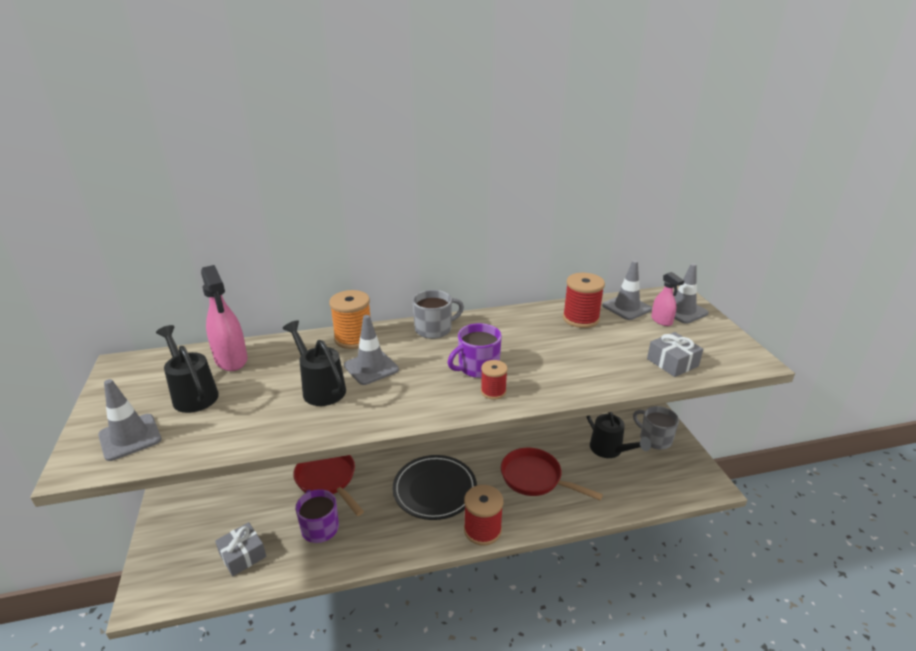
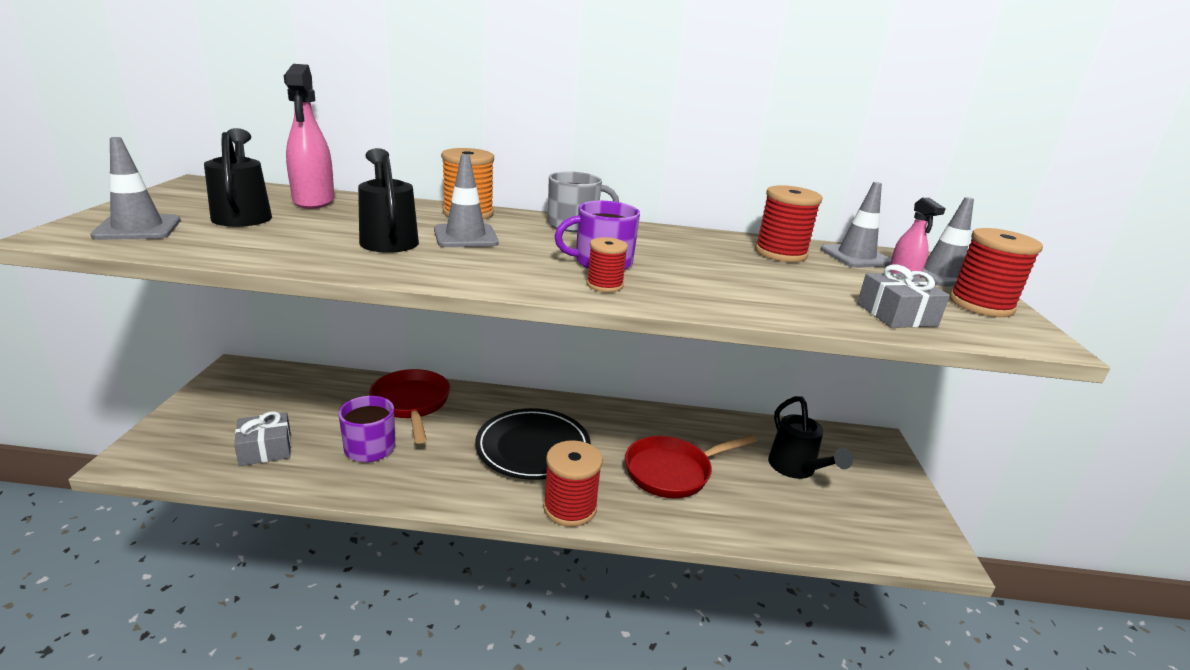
camera: 15 degrees right, 5 degrees down
(535, 478) = (673, 472): red pan -> red pan turned 75 degrees counterclockwise
(654, 439) = (870, 473): grey mug -> none
(714, 336) = (980, 305): none -> red spool

